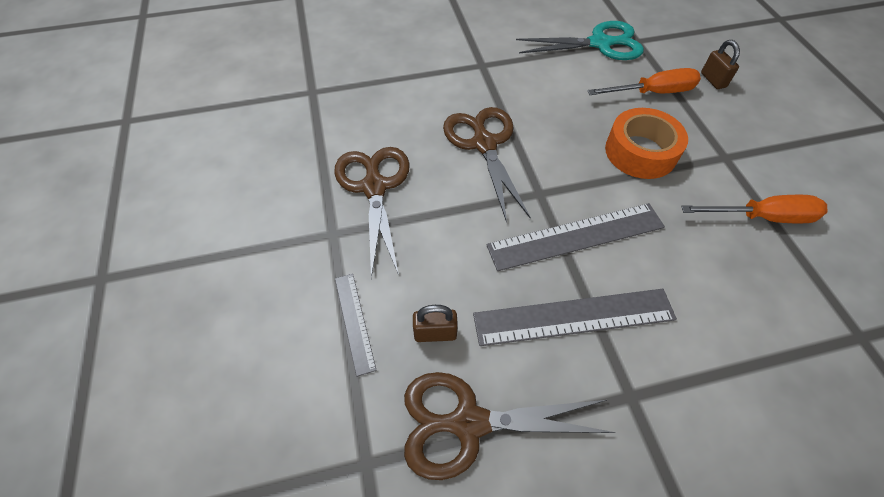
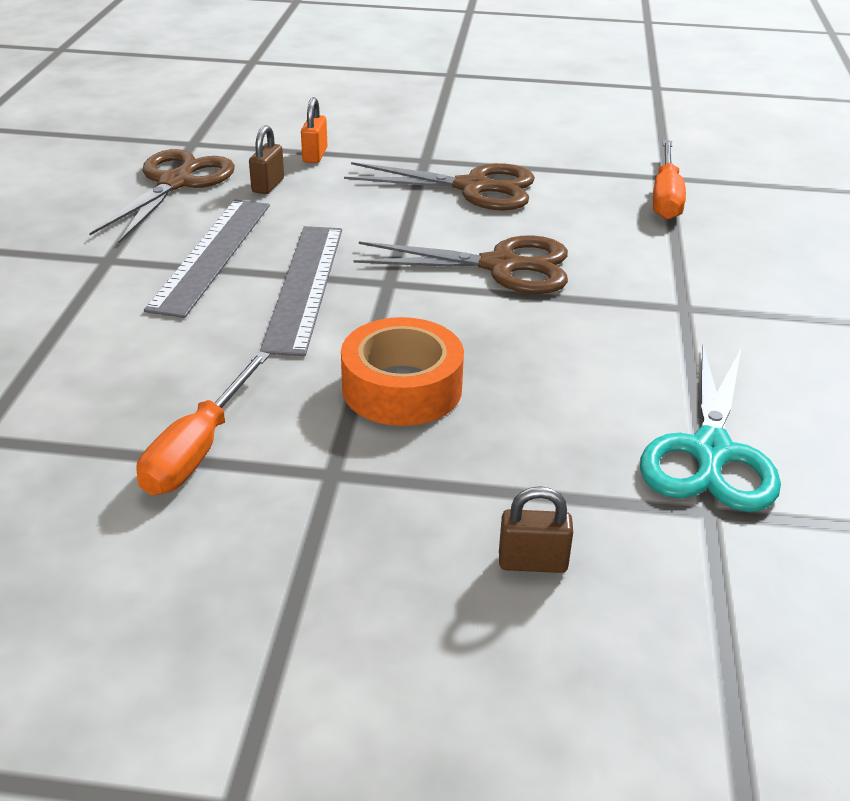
camera: 110 degrees right, 20 degrees down
(354, 322) = (315, 155): grey ruler -> orange padlock
(653, 93) = (532, 460): orange screwdriver -> orange screwdriver (665, 197)

